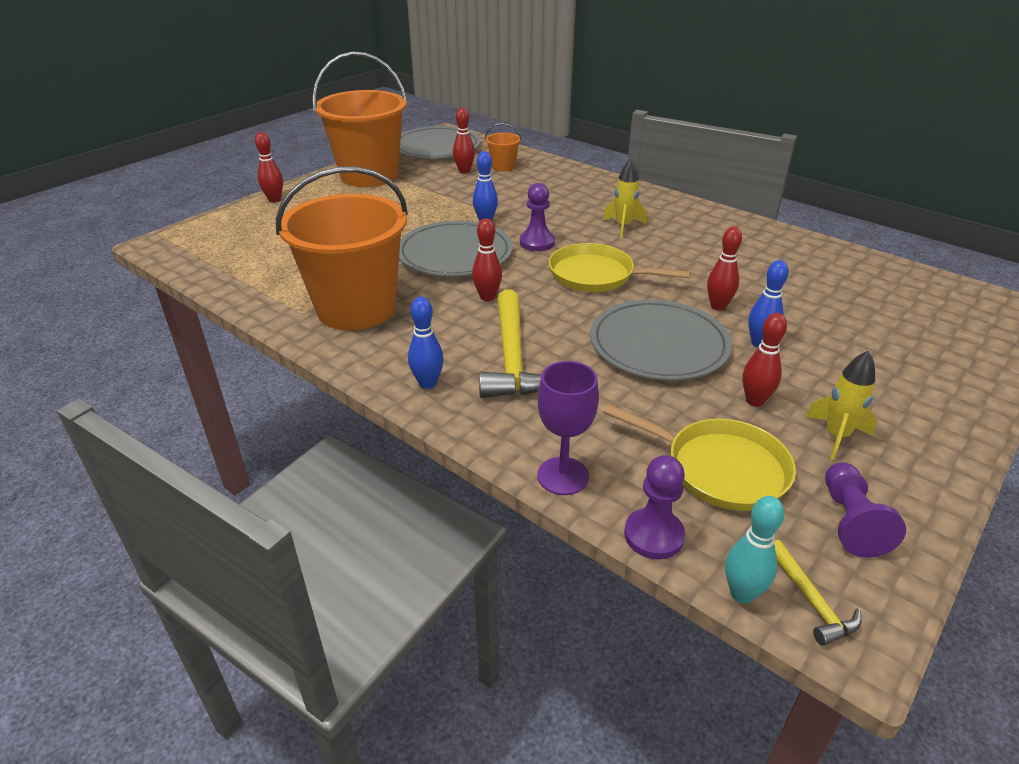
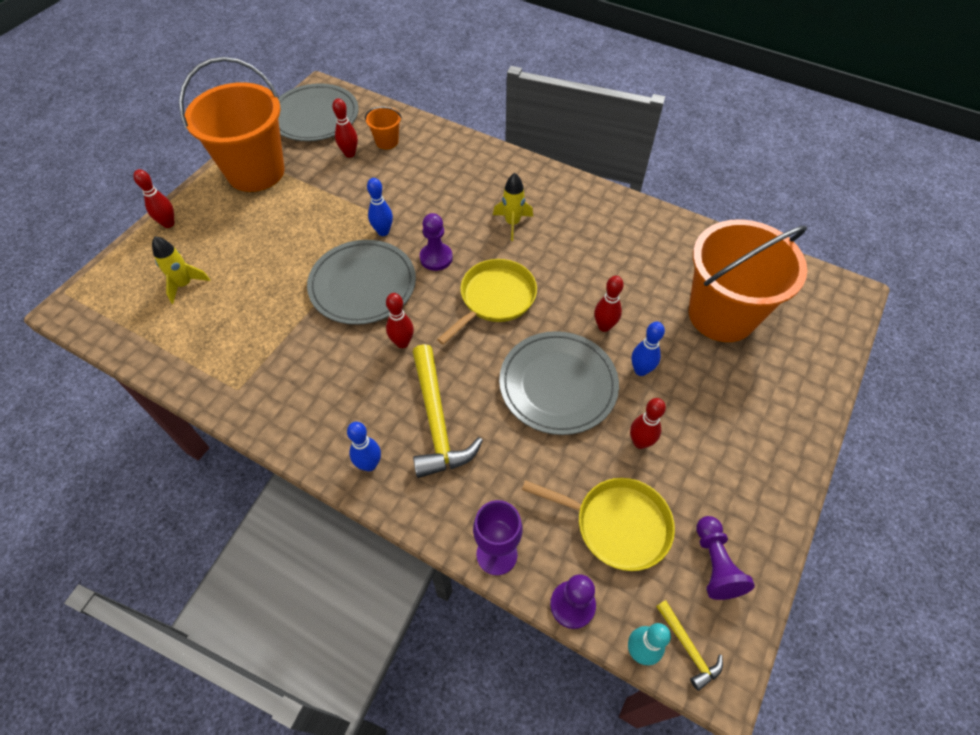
camera: 10 degrees left, 20 degrees up
(356, 308) = (286, 376): orange bucket -> orange bucket (721, 315)
(595, 275) = (495, 298): yellow pan -> yellow pan turned 120 degrees clockwise
(836, 436) = (703, 473): yellow rocket -> yellow rocket (184, 284)

